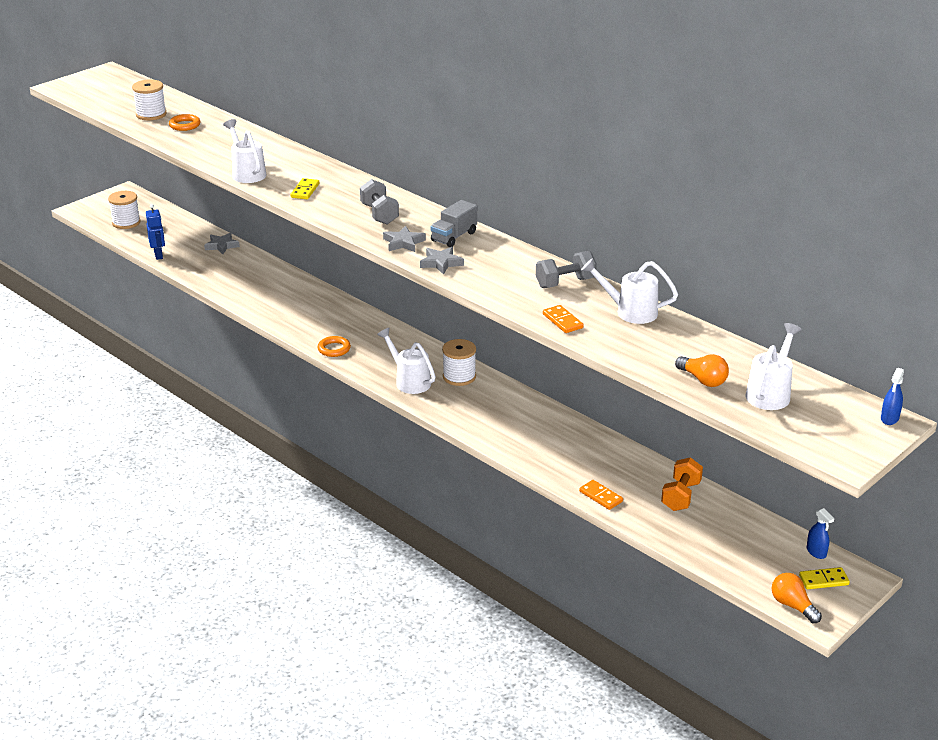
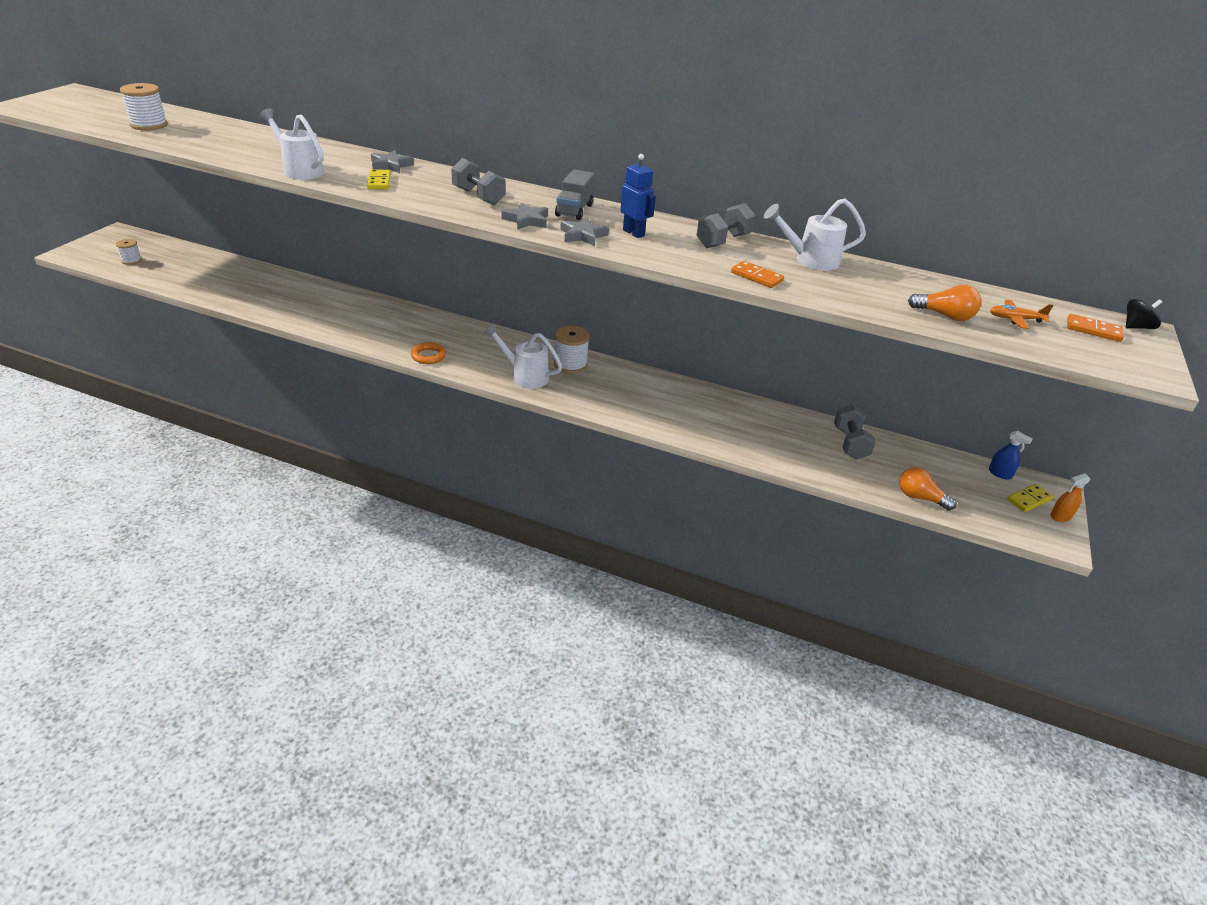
camera: 25 degrees left, 5 degrees up
(126, 222) = (131, 260): white spool -> white spool, size x0.62
(158, 255) = (184, 288): blue robot -> blue robot (634, 233)
(185, 125) = (196, 132): orange ring -> none
(222, 246) = (252, 272): grey star -> grey star (391, 165)
(601, 496) = (783, 458): orange domino -> orange domino (1093, 330)
(680, 496) = (850, 444): orange dumbbell -> grey dumbbell
(770, 393) = (1015, 319): white watering can -> orange plane
(792, 606) = (1028, 531): orange light bulb -> orange light bulb (920, 498)
(842, 601) = (1060, 516): none -> orange spray bottle
(889, 418) = (1136, 327): blue spray bottle -> black spinning top

